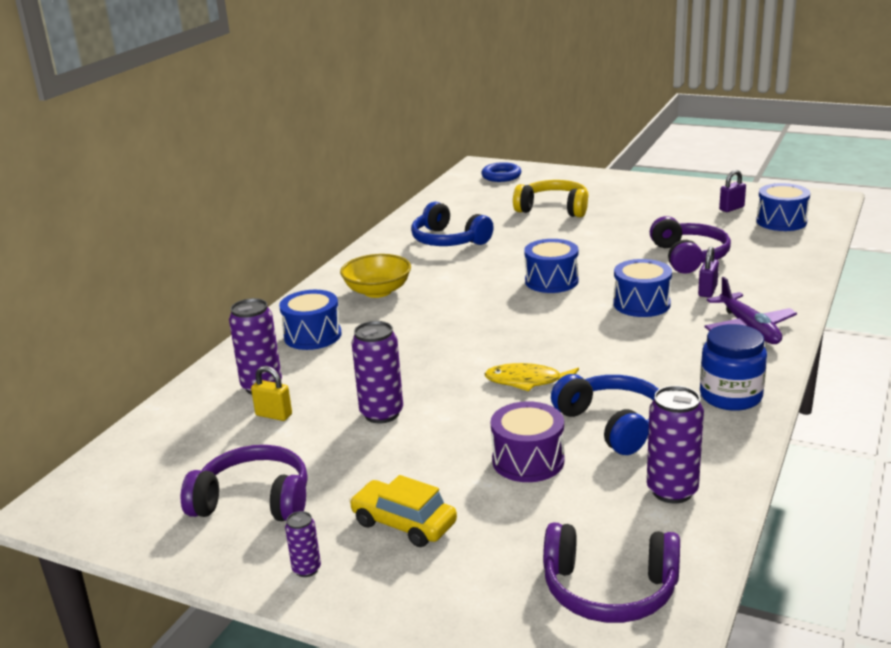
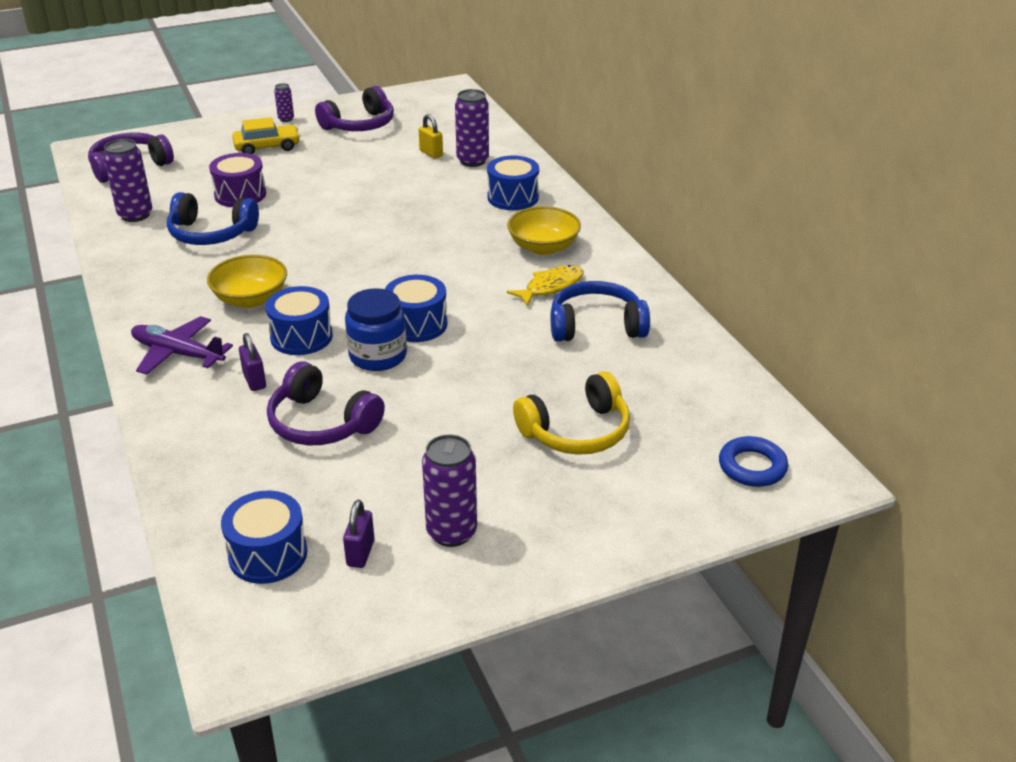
camera: 130 degrees right, 10 degrees up
(274, 415) = (431, 153): yellow padlock -> yellow padlock turned 75 degrees clockwise
(381, 414) = (369, 179): purple can -> purple can (451, 532)
(528, 381) = (306, 234): yellow fish -> yellow fish (551, 287)
(647, 345) = (251, 299): none -> yellow bowl
(730, 396) = (145, 285): blue jar -> blue jar (378, 356)

